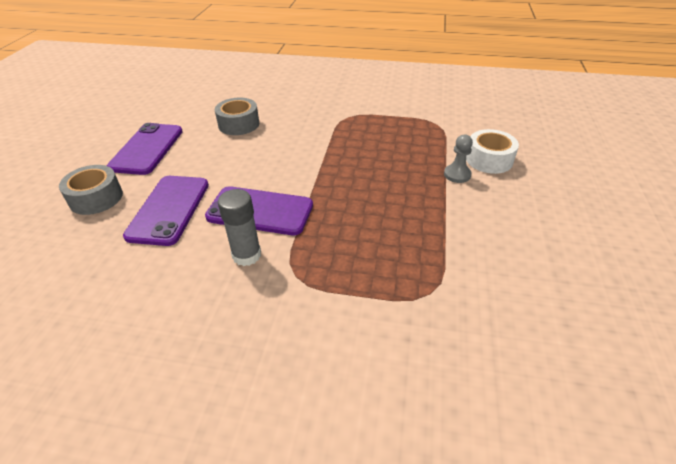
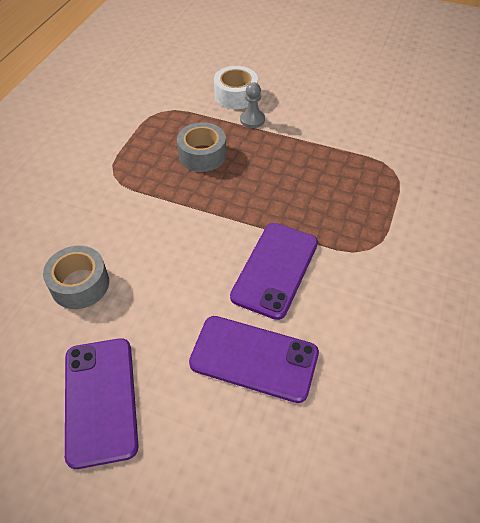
camera: 80 degrees left, 10 degrees up
(96, 198) = (208, 453): grey tape -> grey tape (202, 155)
(147, 149) = (100, 400): purple phone -> purple phone turned 60 degrees clockwise
(246, 255) = (340, 283): grey glue stick -> none

